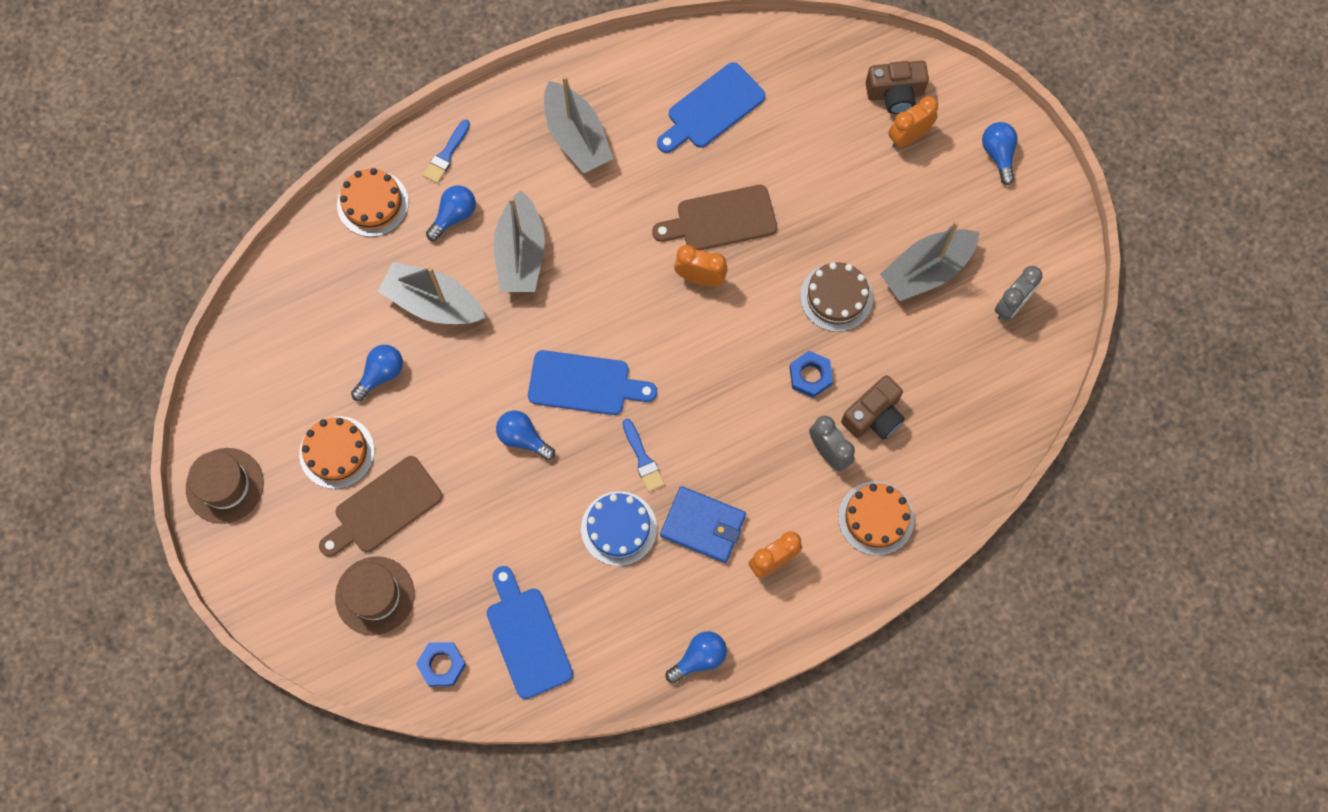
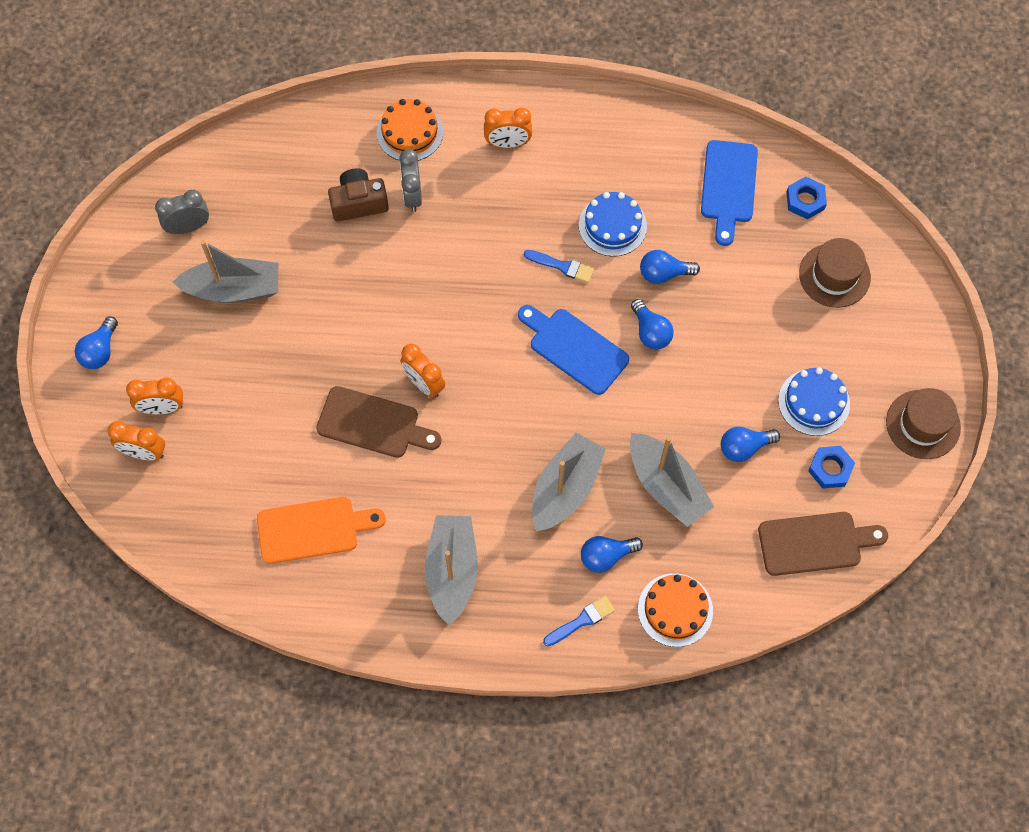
camera: 150 degrees left, 5 degrees down
(337, 452) = (814, 402): orange cake -> blue cake
(384, 508) = (795, 337): brown cutting board -> brown cutting board (815, 543)
(643, 459) = (562, 266): blue brush -> blue brush turned 105 degrees clockwise
(699, 658) = (606, 108): blue light bulb -> blue light bulb (664, 273)
(703, 525) = (545, 194): blue wallet -> none
(712, 109) = (313, 529): blue cutting board -> orange cutting board
(810, 376) = (387, 258): blue nut -> blue nut (830, 469)
(836, 297) = (322, 307): brown cake -> none
(895, 94) = (144, 452): brown camera -> orange clock

